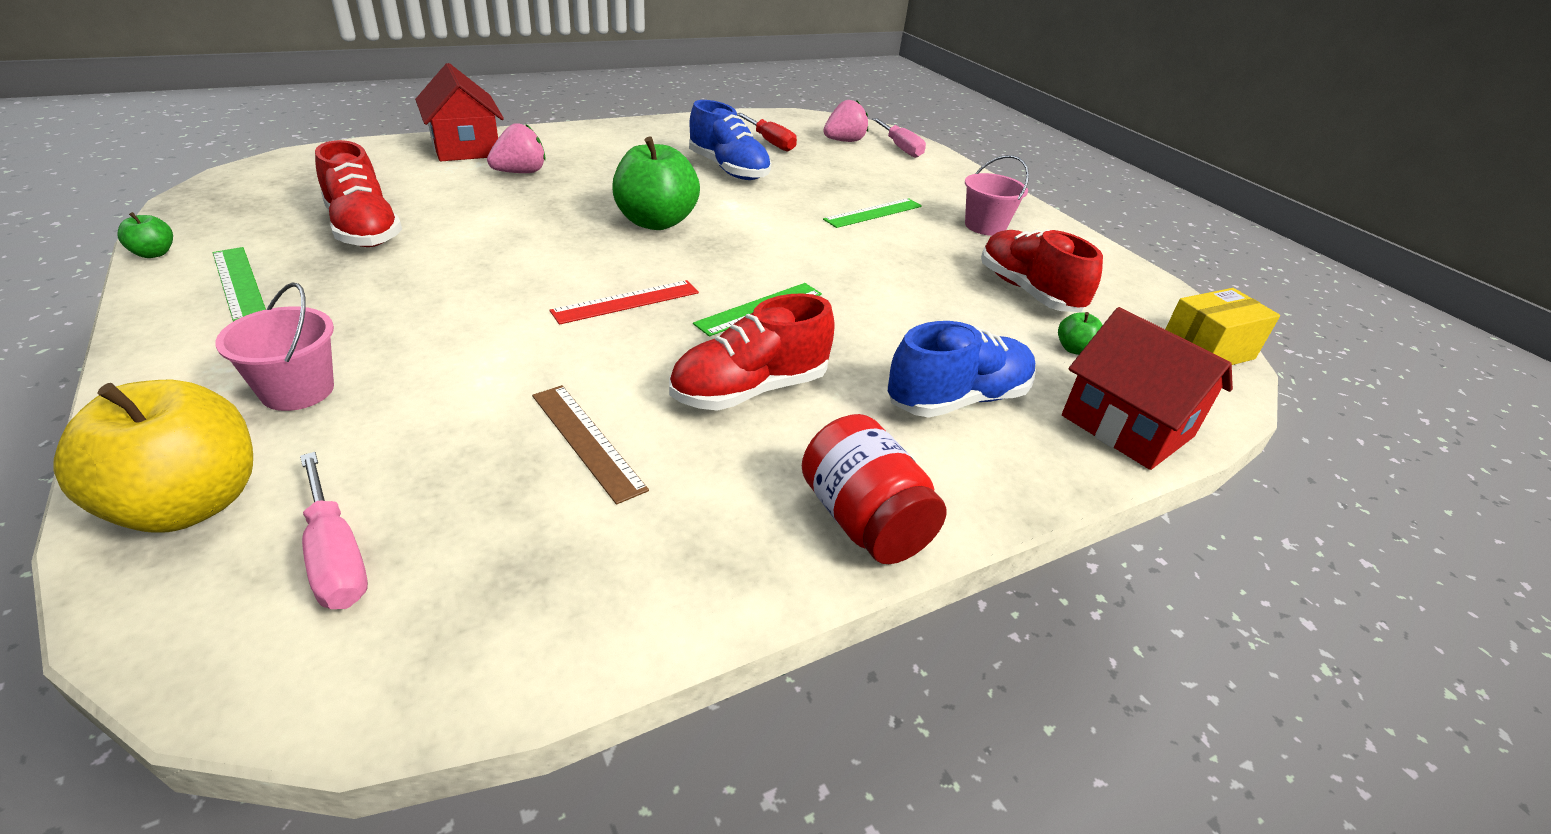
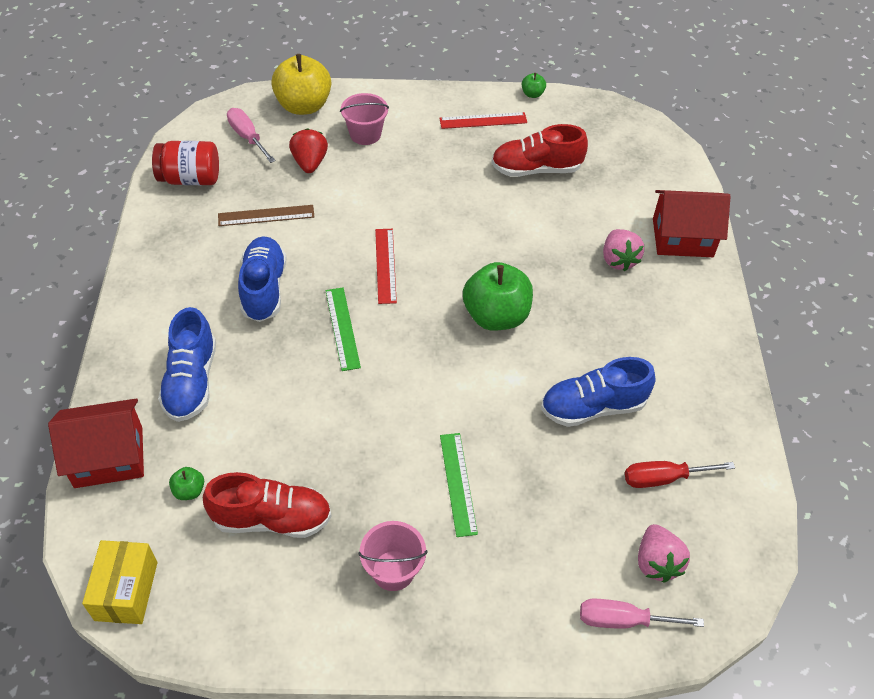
camera: 120 degrees right, 15 degrees up
(239, 283) = (483, 121): green ruler -> red ruler
(335, 557) = (247, 137): pink screwdriver -> pink screwdriver turned 60 degrees clockwise
(410, 433) = (310, 163): none -> red strawberry
(749, 390) = (264, 289): red shoe -> blue shoe
(864, 520) = (145, 291): red jar -> red jar (190, 179)

